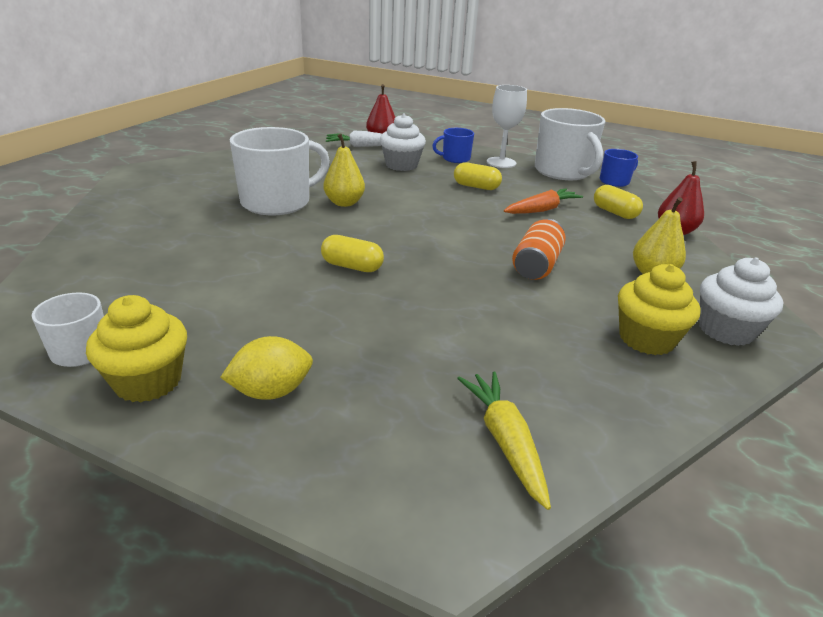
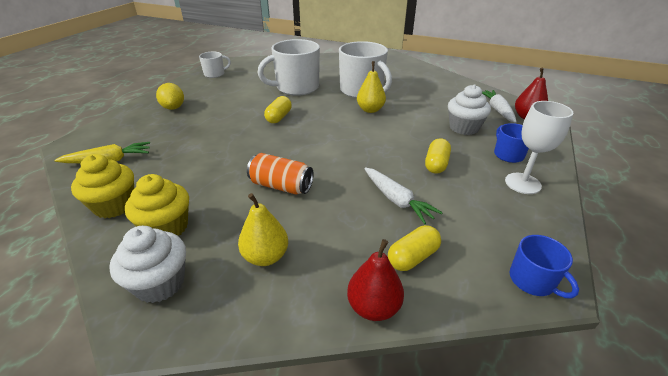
camera: 90 degrees right, 5 degrees up
(148, 381) = (190, 87): yellow cupcake -> yellow cupcake (114, 205)
(541, 210) = (396, 200): orange carrot -> white carrot
(563, 172) = (531, 231): white mug -> white mug (296, 87)

